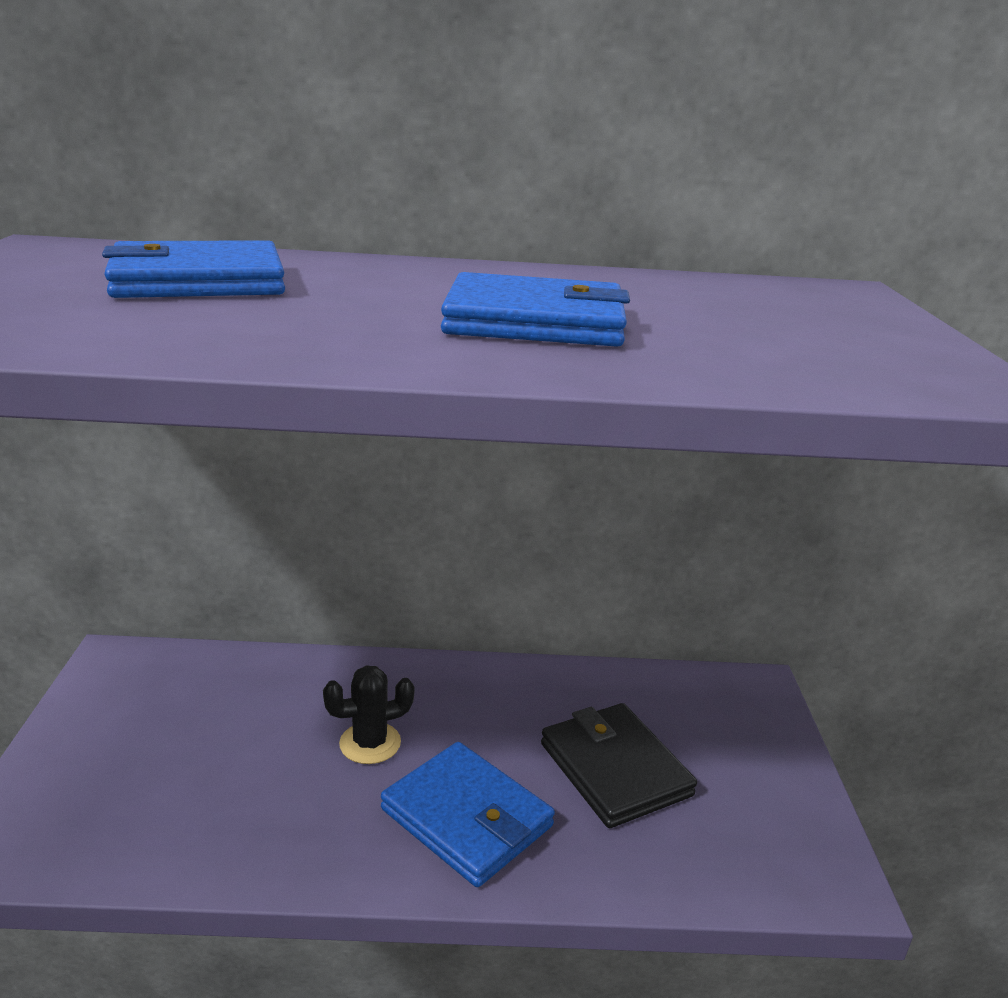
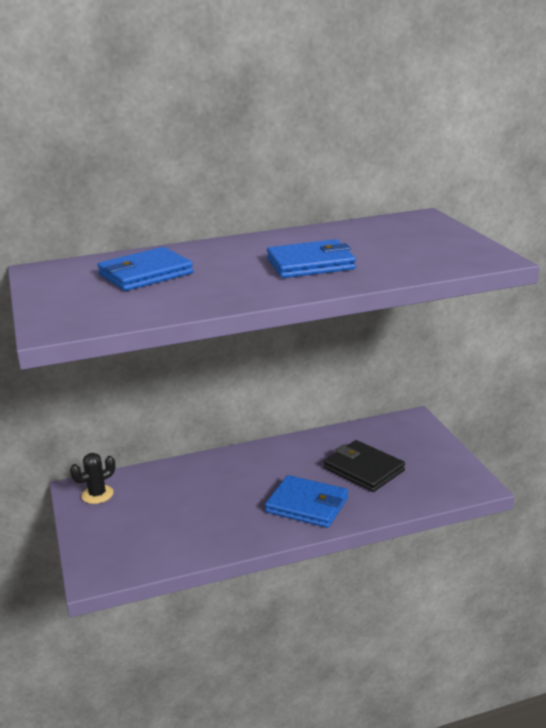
camera: 15 degrees left, 0 degrees up
(370, 743) = (241, 489): black cactus -> black cactus (97, 494)

